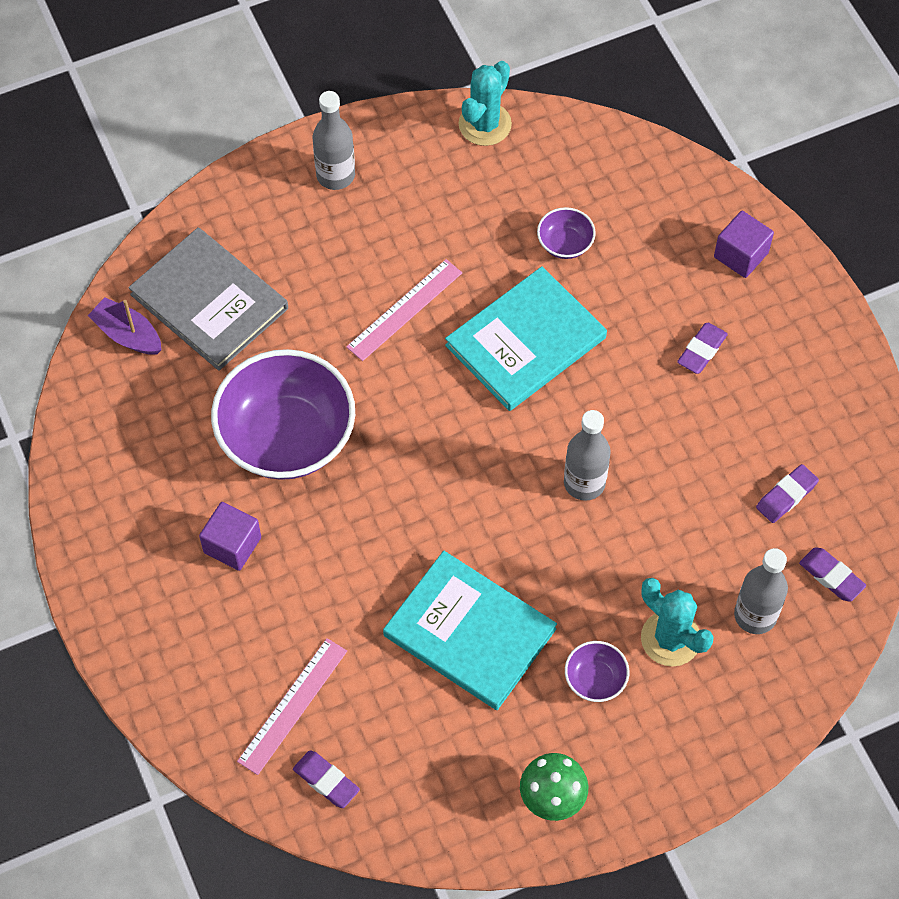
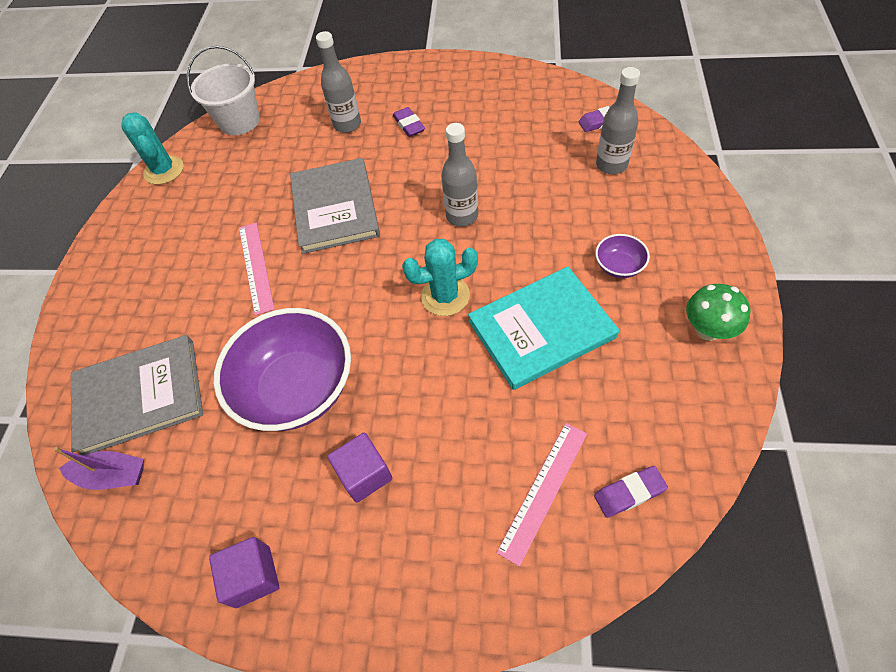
camera: 55 degrees left, 5 degrees down
(127, 334) = (113, 475): purple boat -> purple boat turned 150 degrees counterclockwise
(292, 705) = (543, 490): pink ruler -> pink ruler turned 60 degrees clockwise
(335, 175) = (119, 267): grey bottle -> grey bottle (347, 124)
(525, 341) = (335, 208): turquoise book -> grey book
(565, 243) = (283, 162): purple bowl -> none
(604, 153) = (239, 121): none -> white bucket
(670, 639) = (607, 213): turquoise cactus -> turquoise cactus (445, 296)
(741, 255) = (360, 86): purple cube -> purple cube (253, 576)
(786, 496) = (535, 122): purple eraser -> none

